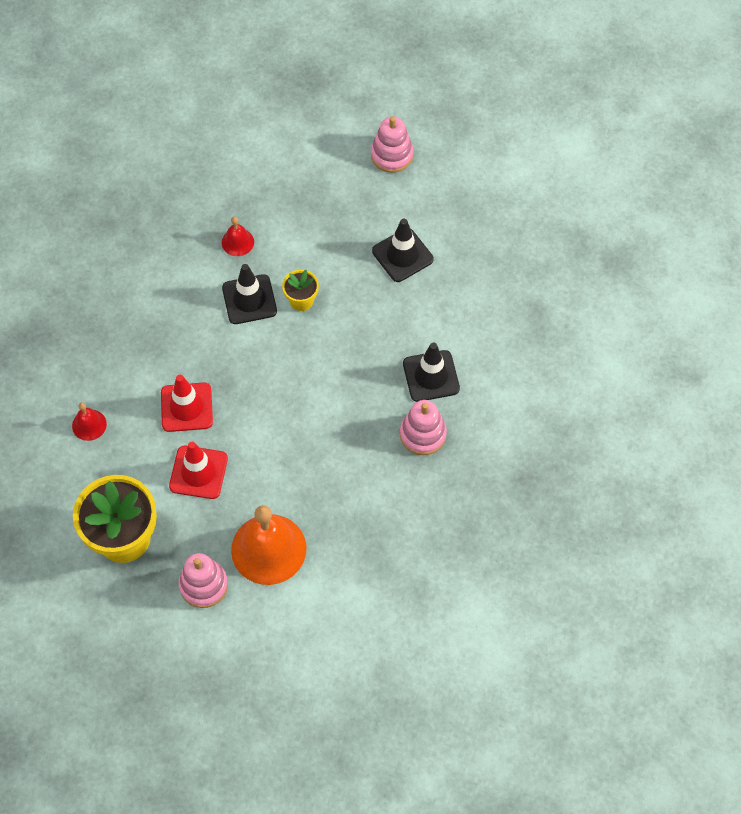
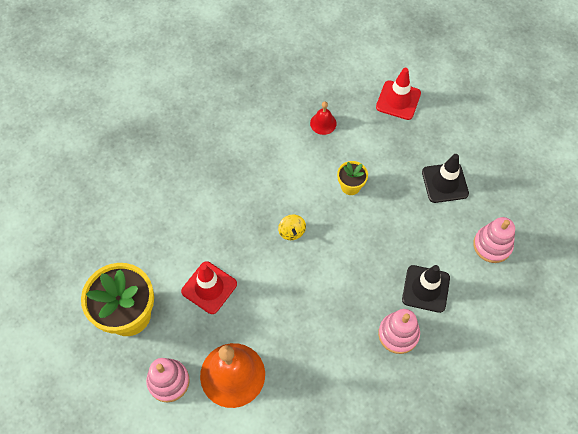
camera: 25 degrees right, 0 degrees up
(89, 425) = (148, 215): red bell -> none
(186, 407) = (225, 232): red traffic cone -> red traffic cone (398, 100)
(249, 299) = (311, 169): black traffic cone -> none
(260, 376) = (292, 232): none -> yellow spinning top
(392, 155) = (470, 103): pink stacking toy -> pink stacking toy (492, 245)

